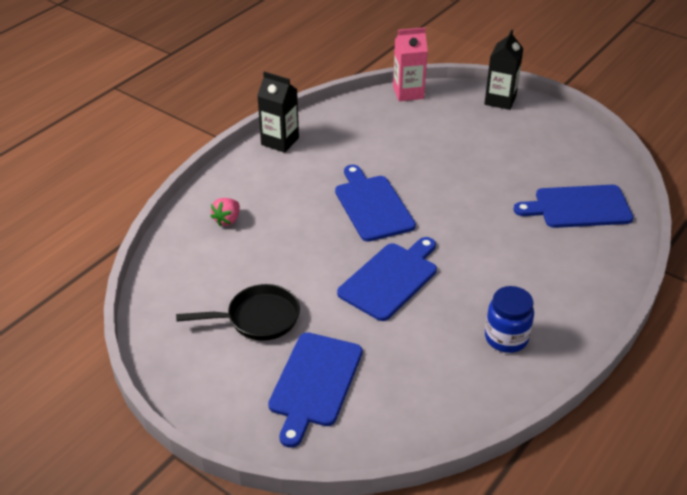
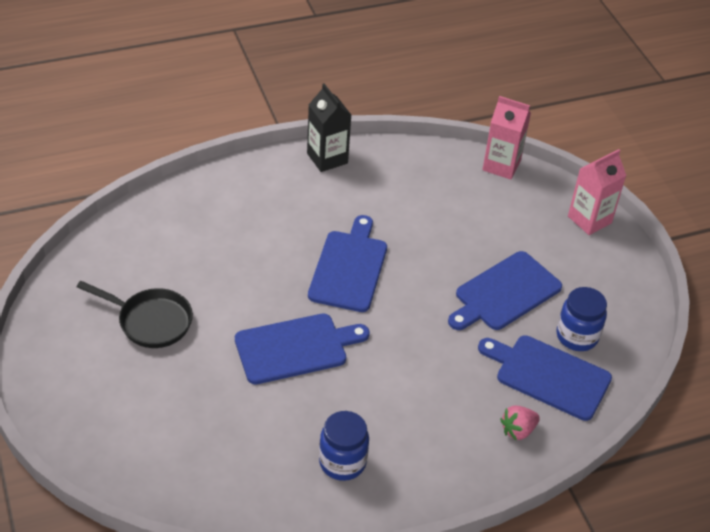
camera: 30 degrees right, 5 degrees up
(227, 220) = (209, 215): pink strawberry -> pink strawberry (518, 430)
(314, 383) = (142, 405): blue cutting board -> blue cutting board (504, 293)
(500, 100) = (589, 219): black carton -> pink carton
(569, 174) = (577, 336): none -> blue jar

